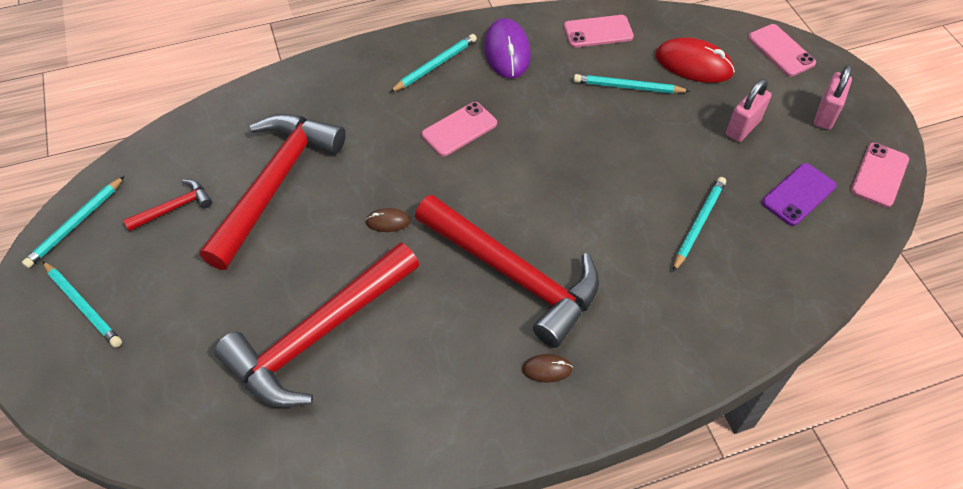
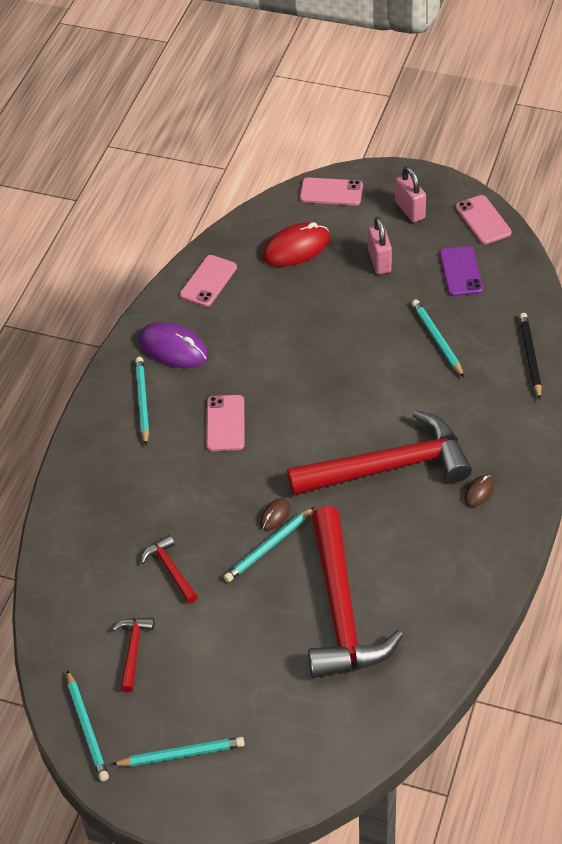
camera: 50 degrees left, 5 degrees down
(275, 183) = (170, 569): red hammer -> red hammer, size x0.43
(628, 87) = (281, 299): turquoise pencil -> turquoise pencil (268, 547)
(756, 314) = (530, 356): none -> black pencil

